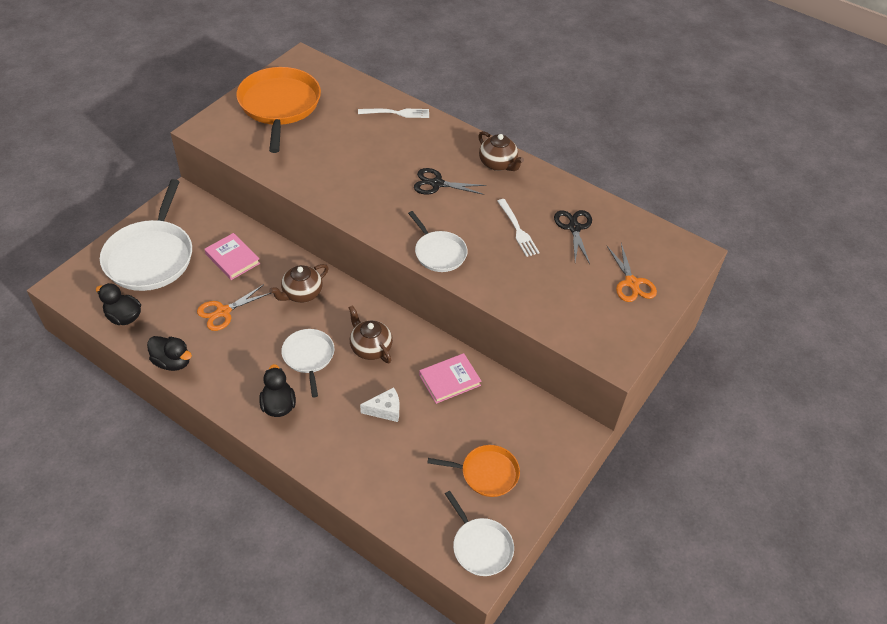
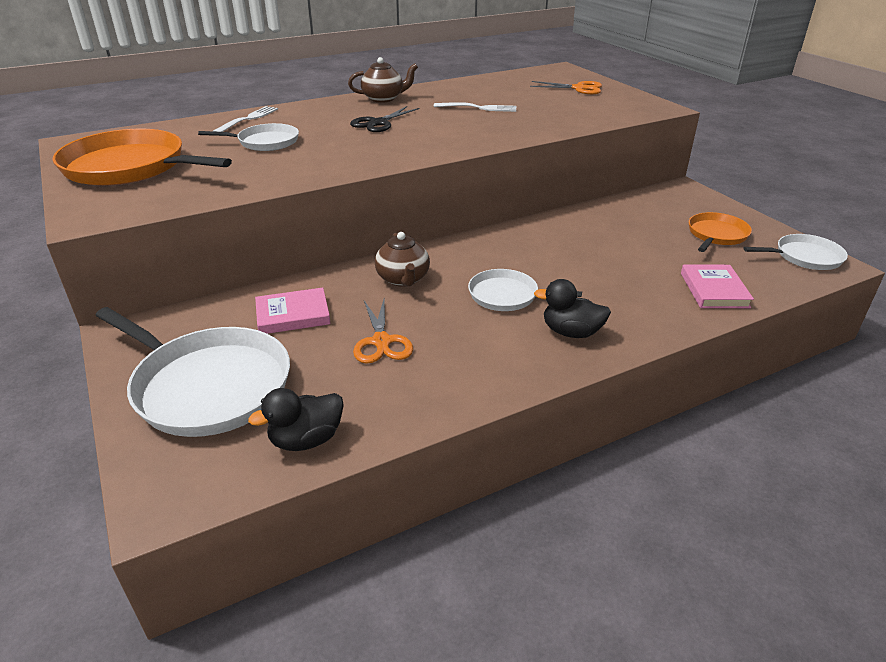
camera: 60 degrees left, 15 degrees down
(172, 362) = (439, 406): black duck -> none
(370, 348) = (520, 256): brown teapot -> none
(385, 410) = (613, 267): white cheese -> none
(439, 252) = (477, 139): white pan -> white pan (265, 142)
(449, 380) = (591, 226): pink book -> pink book (714, 290)
(574, 228) = (497, 91): black scissors -> none

